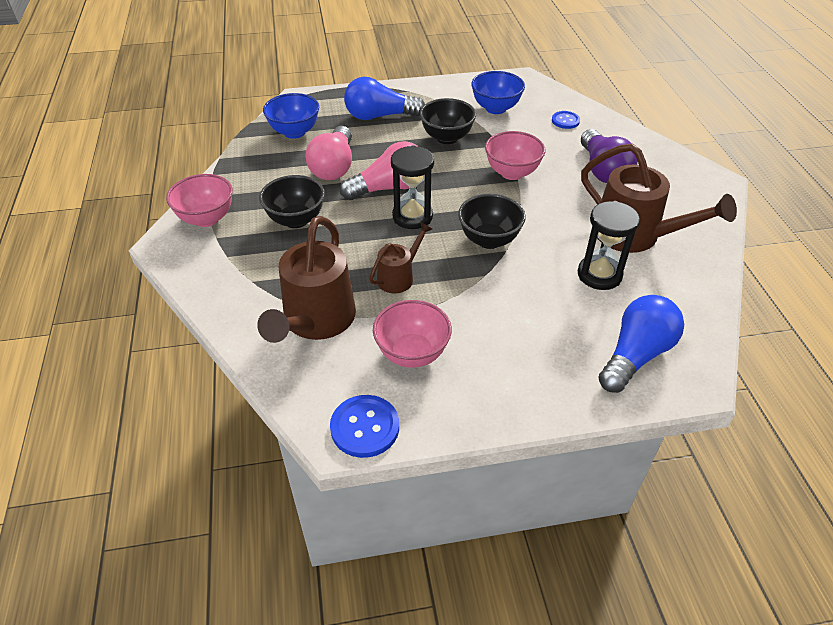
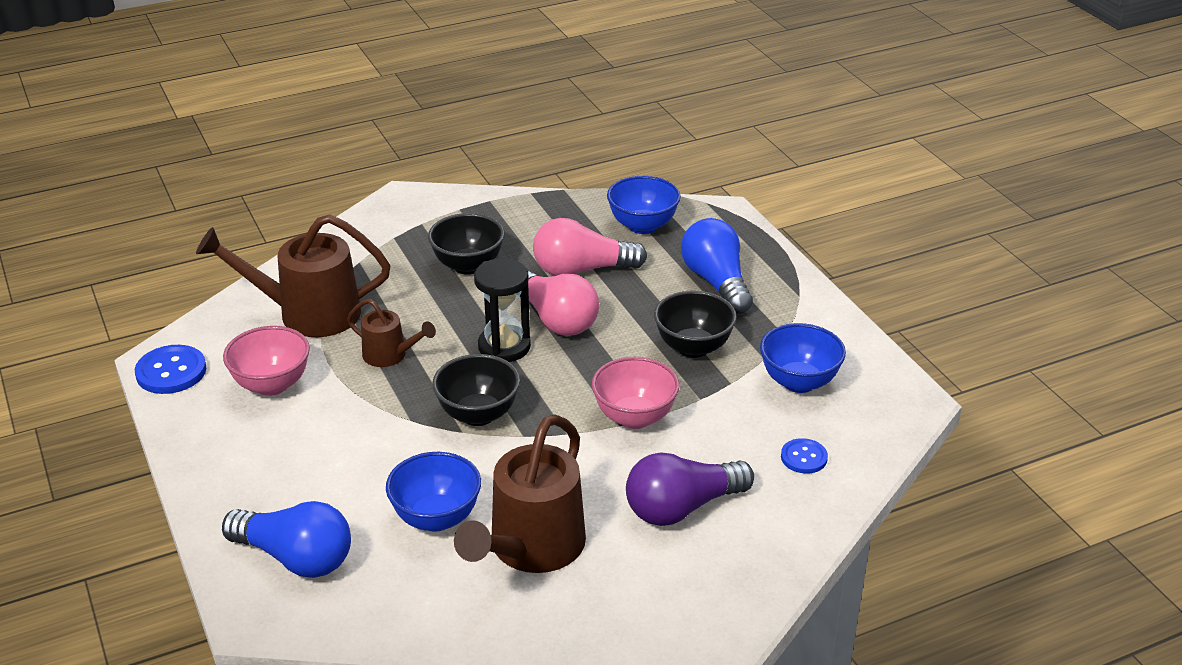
camera: 75 degrees right, 10 degrees down
(206, 219) = (450, 209): pink bowl -> none
(599, 275) = (436, 518): black hourglass -> blue bowl

